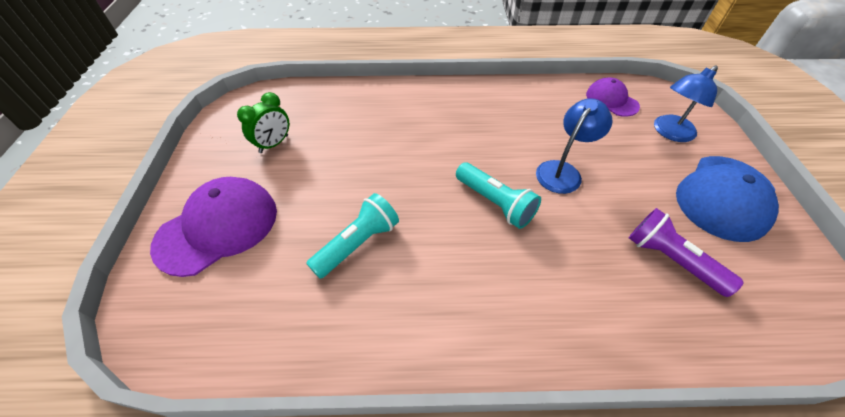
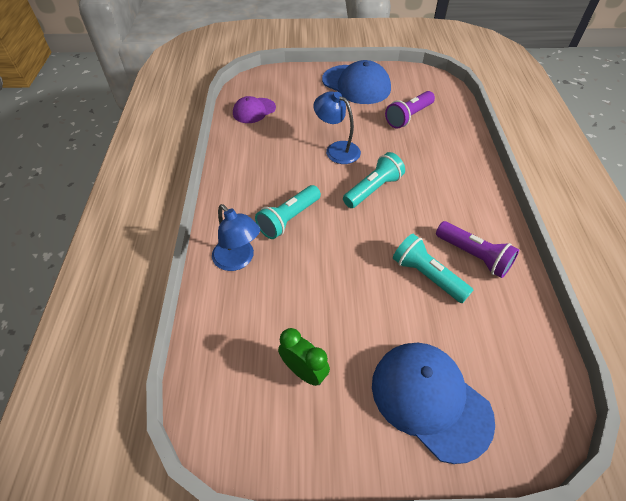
camera: 90 degrees left, 0 degrees up
(218, 227) = (430, 400): purple cap -> blue cap
(383, 301) = (474, 256): none -> purple flashlight
(441, 132) = (289, 219): none -> turquoise flashlight
(669, 133) = (295, 91): blue lamp -> blue lamp (238, 260)

